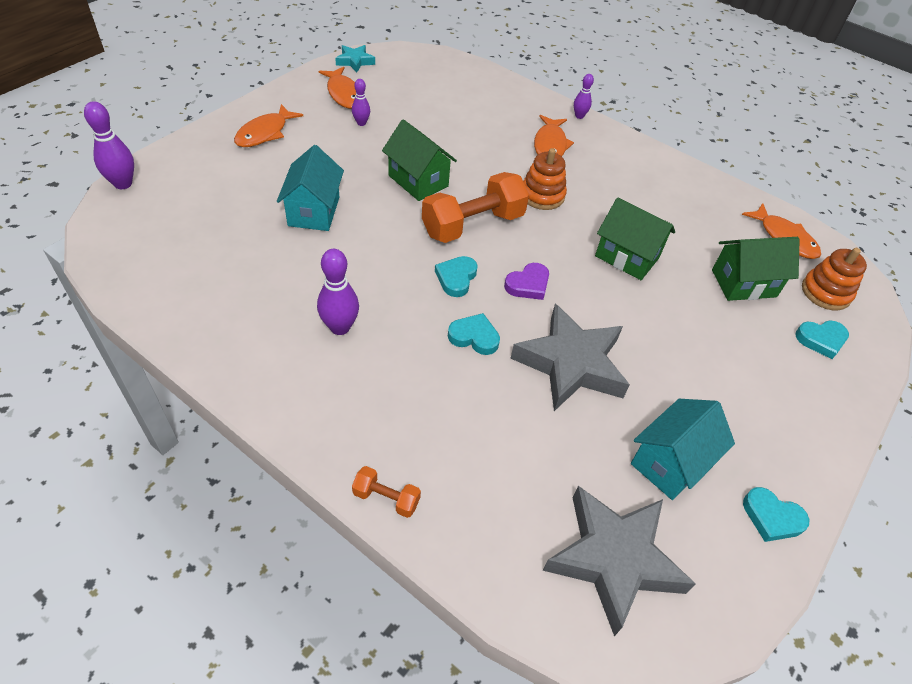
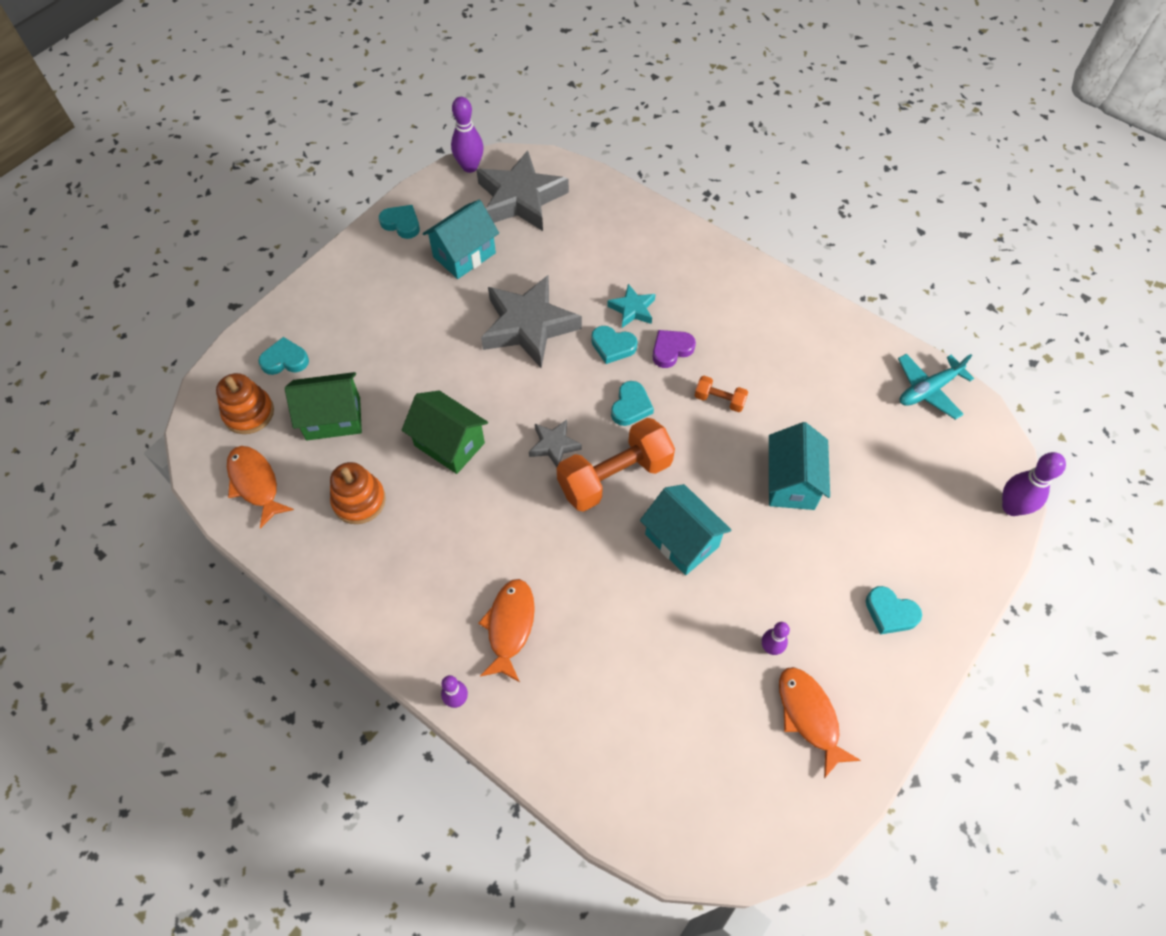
camera: 175 degrees left, 10 degrees up
(140, 276) = (928, 390): none -> turquoise plane
(264, 133) = (890, 613): orange fish -> turquoise heart
(340, 327) = (732, 349): purple bowling pin -> purple bowling pin (470, 167)
(355, 61) = (812, 813): turquoise star -> turquoise star (632, 309)
(386, 498) = (673, 227): orange dumbbell -> orange dumbbell (719, 400)
(418, 181) = (681, 540): green house -> turquoise house
(528, 284) = (559, 403): purple heart -> purple heart (671, 350)
(529, 250) = (554, 445): none -> grey star
(542, 195) = (531, 529): orange stacking toy -> orange stacking toy (359, 500)

